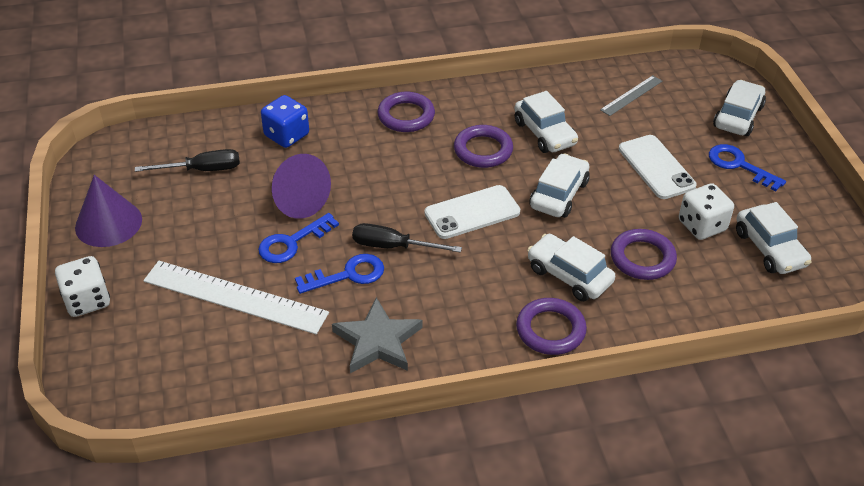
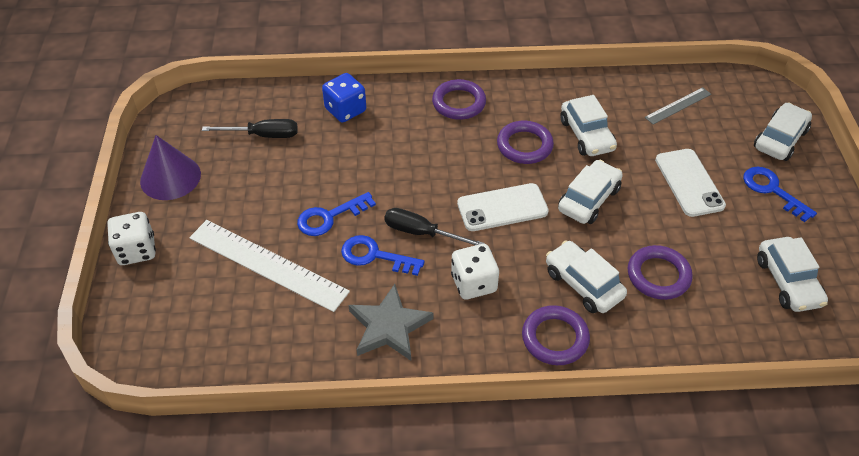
camera: 10 degrees right, 5 degrees up
(297, 200) = (342, 175): purple cone -> none
(348, 275) = (374, 256): blue key -> blue key turned 150 degrees counterclockwise
(702, 226) = (723, 249): white dice -> white dice (473, 283)

